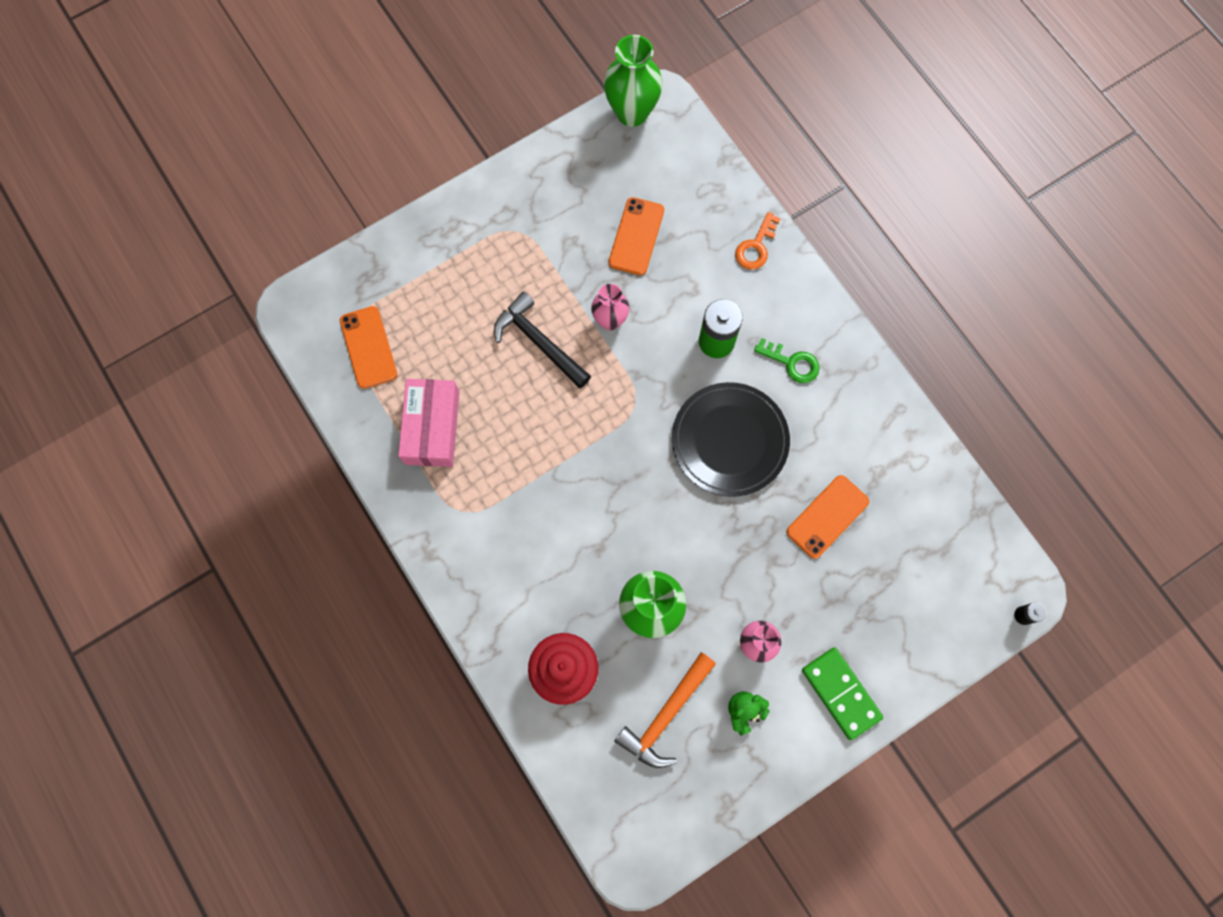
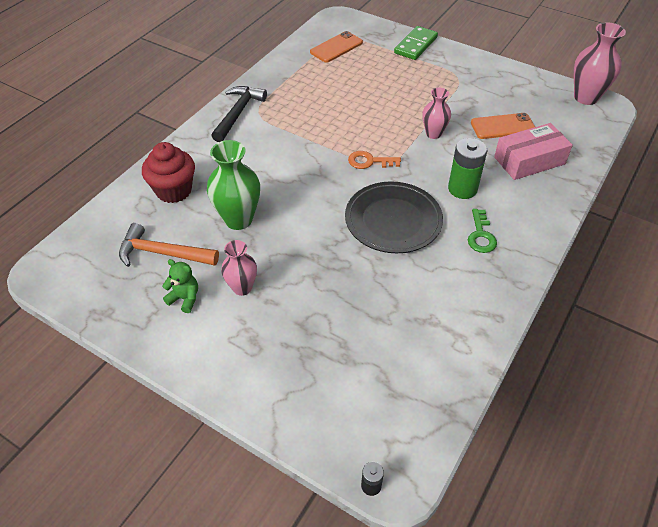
camera: 65 degrees right, 25 degrees down
(432, 427) = (304, 84): pink box -> pink box (529, 160)
(538, 341) = (393, 108): black hammer -> black hammer (238, 113)
(632, 112) = (586, 97): green vase -> pink vase
(756, 246) = (552, 186): orange key -> orange key (369, 161)
(827, 516) = (372, 299): orange phone -> none
(841, 693) = (227, 358): green domino -> green domino (416, 45)

